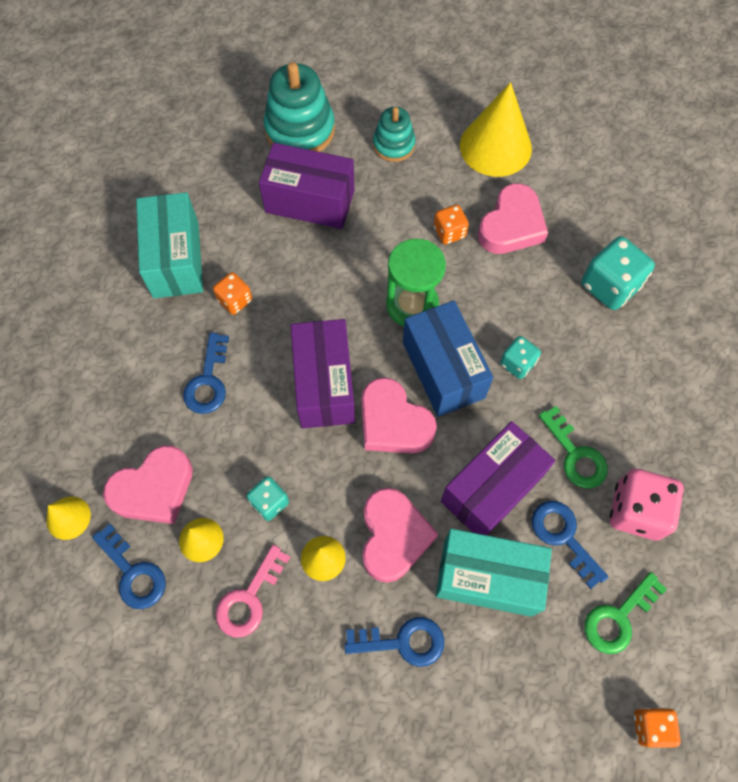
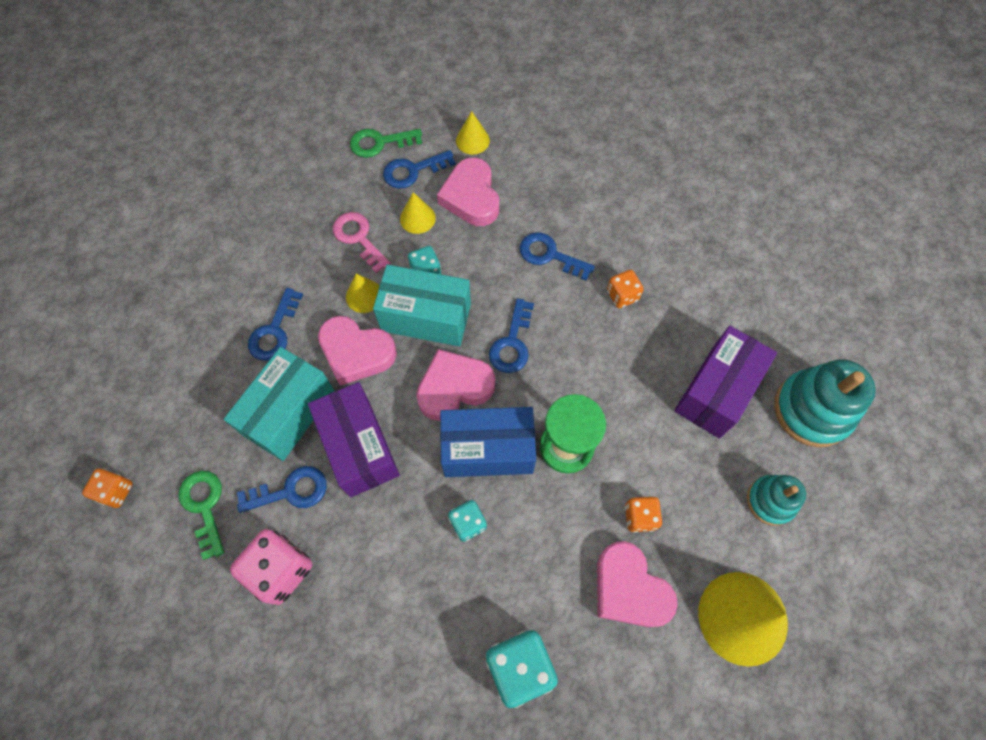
camera: 110 degrees right, 0 degrees up
(176, 259) = (680, 260): turquoise box -> turquoise box (426, 317)
(324, 384) = (512, 343): purple box -> blue key
(575, 455) = (356, 537): green key -> green key (379, 143)

